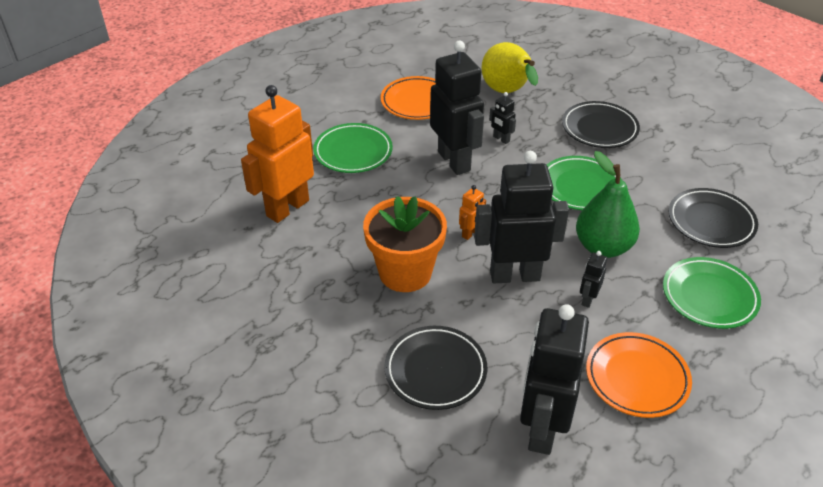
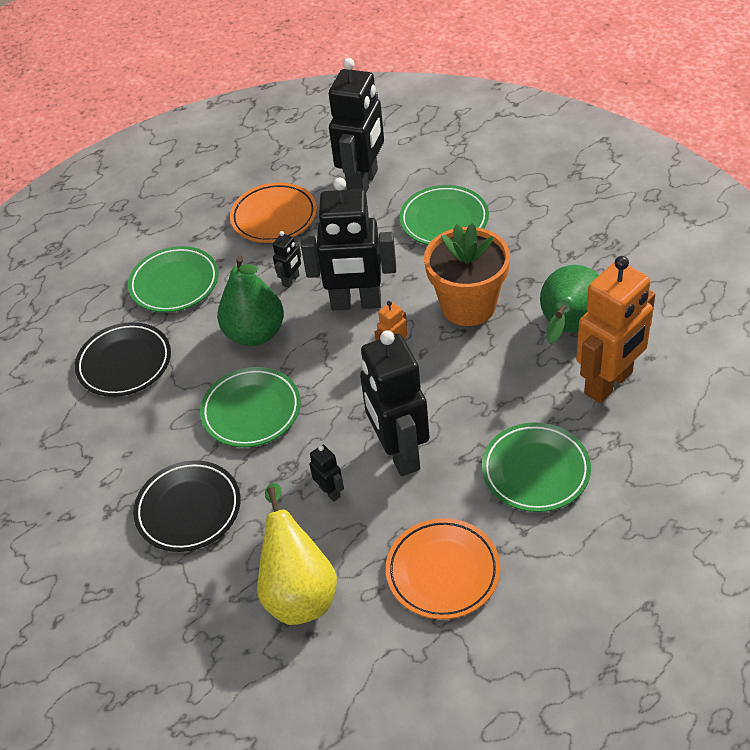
camera: 170 degrees left, 5 degrees up
(313, 251) = (569, 329): none -> green pear
(435, 371) = (444, 220): black plate -> green plate

